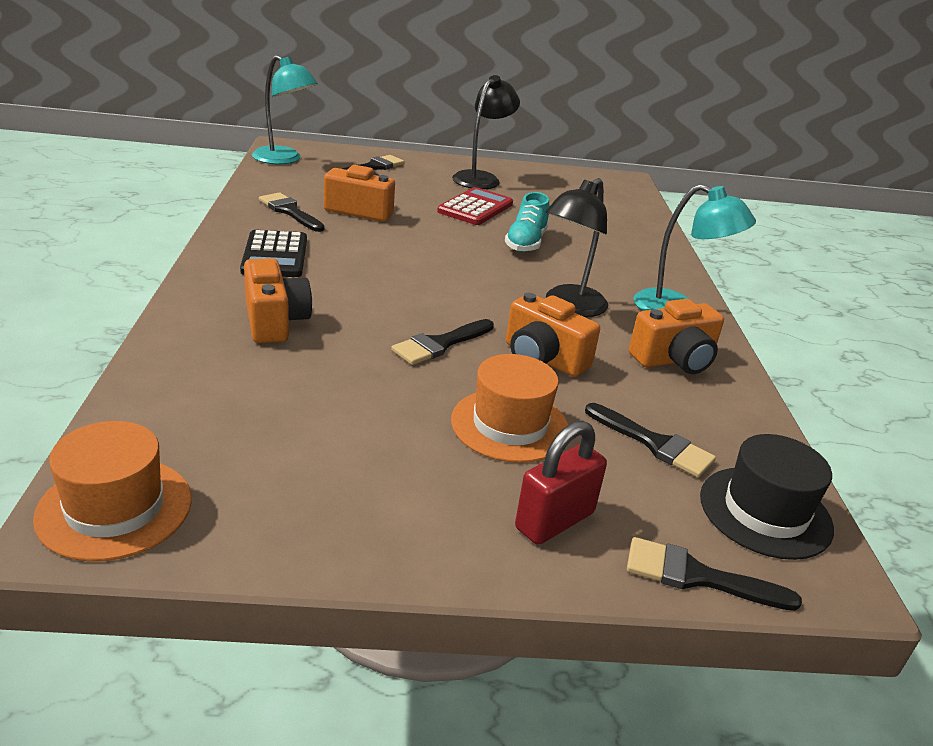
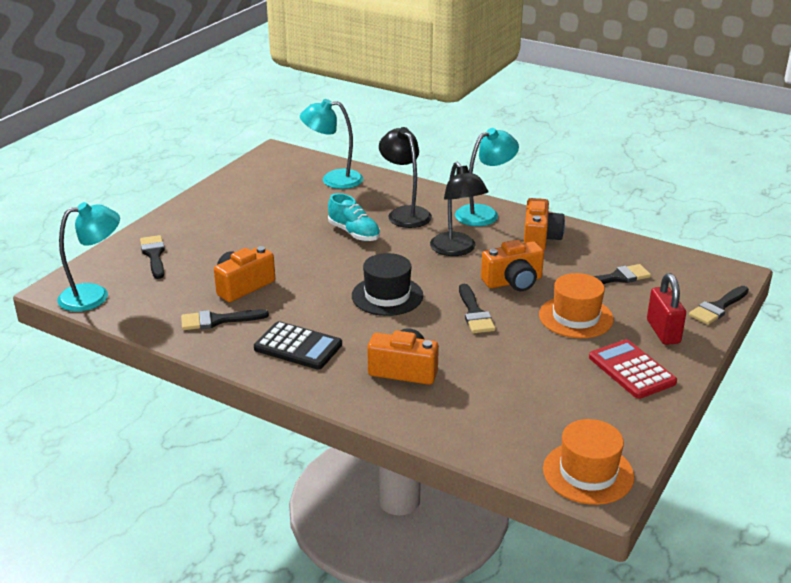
camera: 55 degrees left, 0 degrees up
(475, 208) = (278, 233): red calculator -> red calculator (631, 370)
(481, 178) = (222, 212): black lamp -> black lamp (405, 213)
(616, 213) = (333, 179): none -> turquoise lamp
(765, 512) = (683, 270): black hat -> black hat (387, 296)

